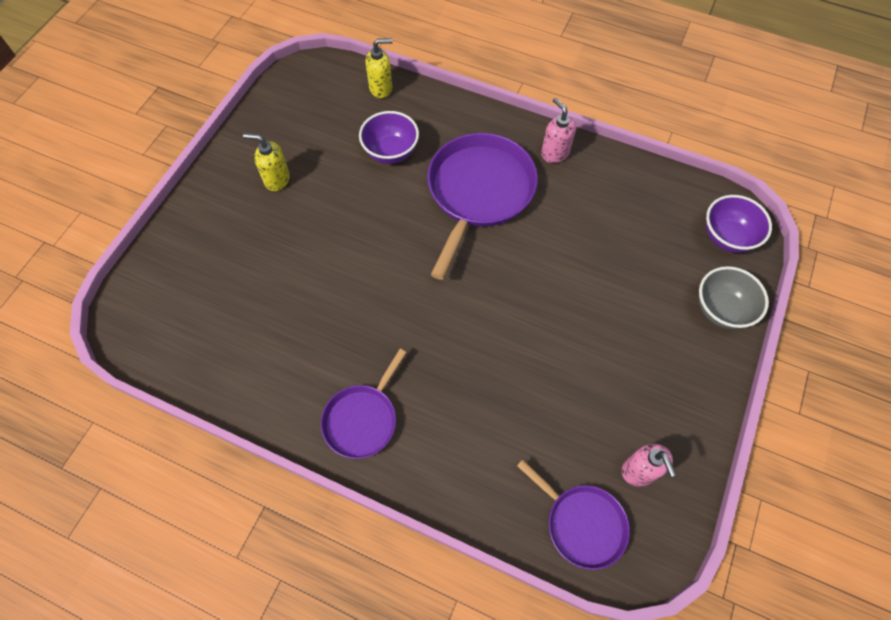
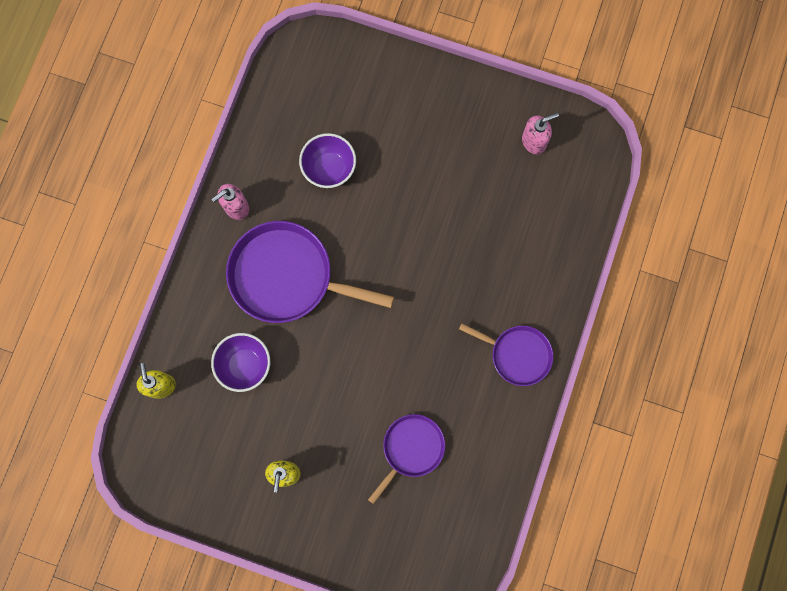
camera: 95 degrees left, 15 degrees up
(582, 524) = (577, 183): purple pan -> purple pan (411, 449)
(721, 310) = (392, 71): grey bowl -> none
(727, 237) = (320, 60): purple bowl -> purple bowl (329, 168)

